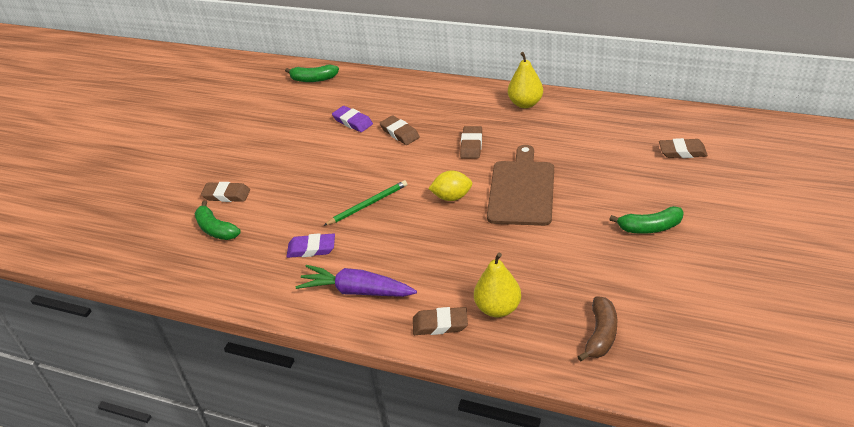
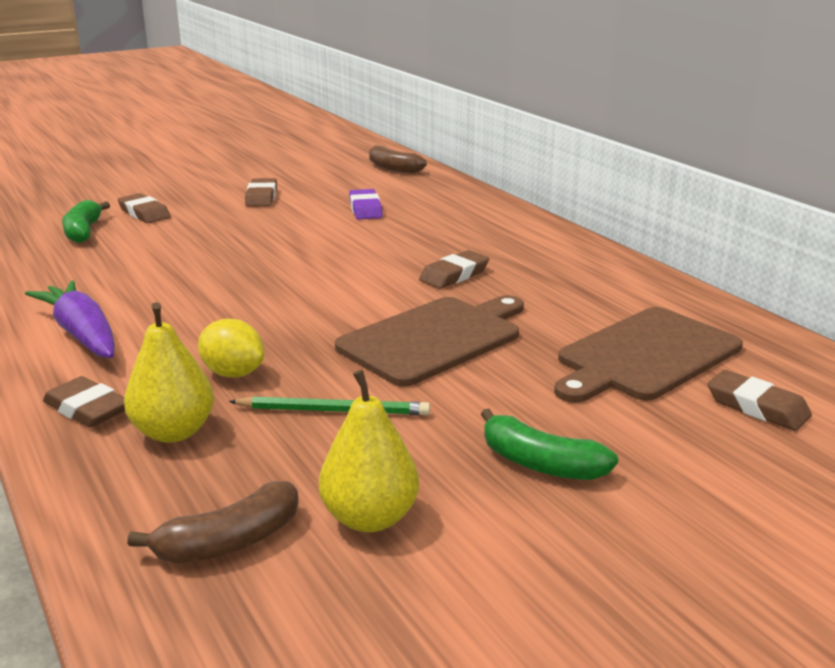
camera: 35 degrees right, 15 degrees down
(311, 248) = (121, 281): purple eraser -> none
(313, 79) = (393, 168): green banana -> brown banana
(368, 204) = (243, 274): green pencil -> green pencil (334, 410)
(399, 133) = (395, 235): brown eraser -> brown eraser (261, 197)
(452, 197) = (340, 307): yellow lemon -> yellow lemon (233, 373)
(525, 103) = (596, 267): yellow pear -> yellow pear (370, 518)
(614, 148) = (645, 356): none -> brown cutting board

